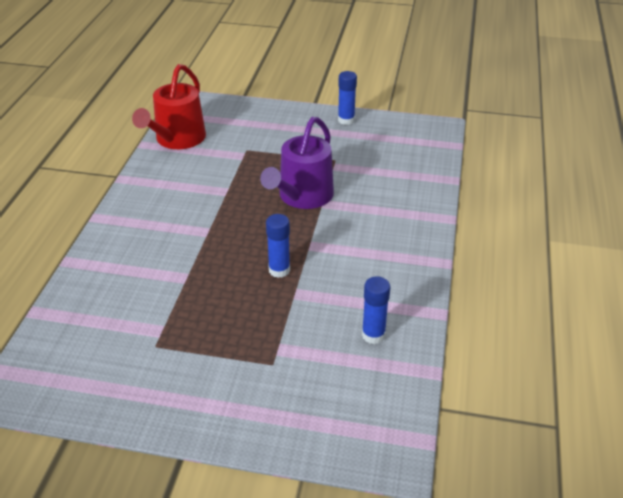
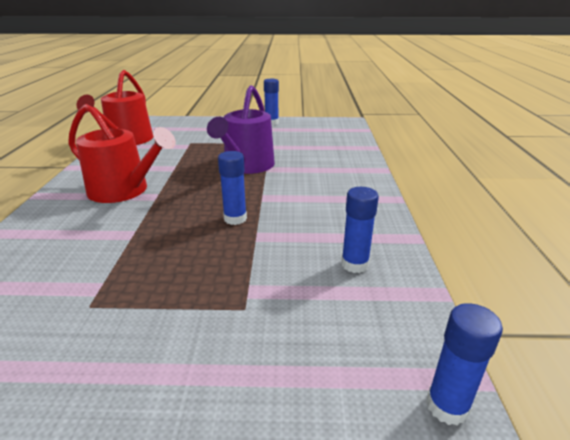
camera: 10 degrees left, 10 degrees down
(176, 220) = (124, 191): none -> red watering can
(394, 455) = (447, 406): none -> blue glue stick

